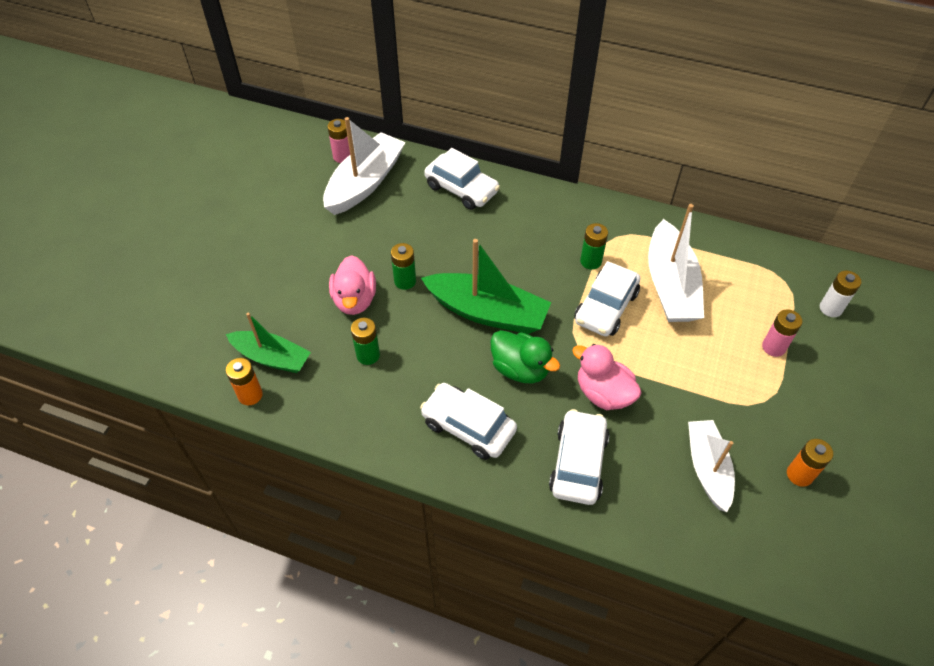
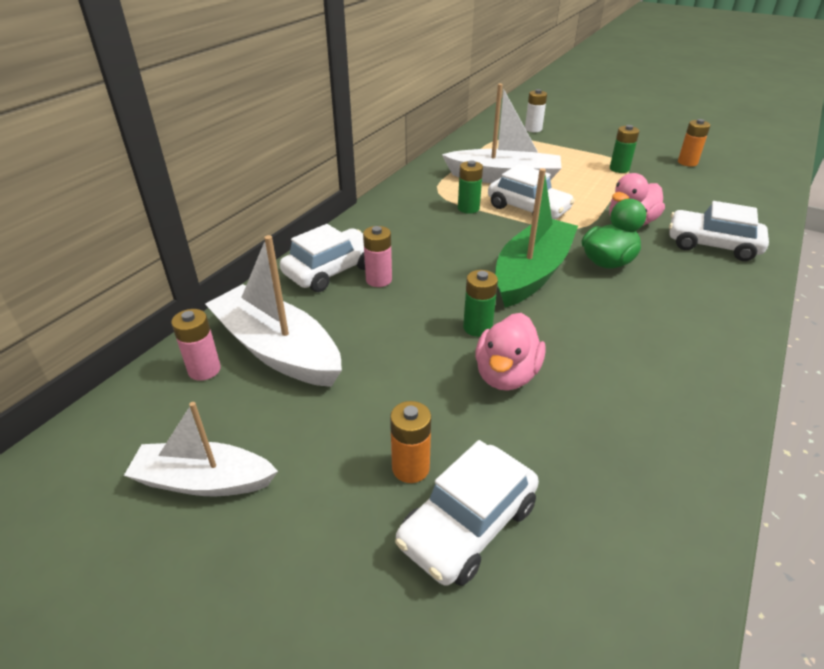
camera: 80 degrees left, 15 degrees down
(250, 395) = (695, 504): orange battery -> orange battery (410, 468)
(272, 357) = (617, 473): green boat -> none
(355, 300) = (506, 375): pink duck -> pink duck turned 105 degrees clockwise
(368, 355) = (602, 369): green battery -> green battery (619, 169)
(468, 427) = (691, 301): white car -> white car (468, 525)
(707, 468) = (694, 192): white boat -> white boat (204, 481)
(773, 347) = (571, 152): pink battery -> pink battery (379, 280)

